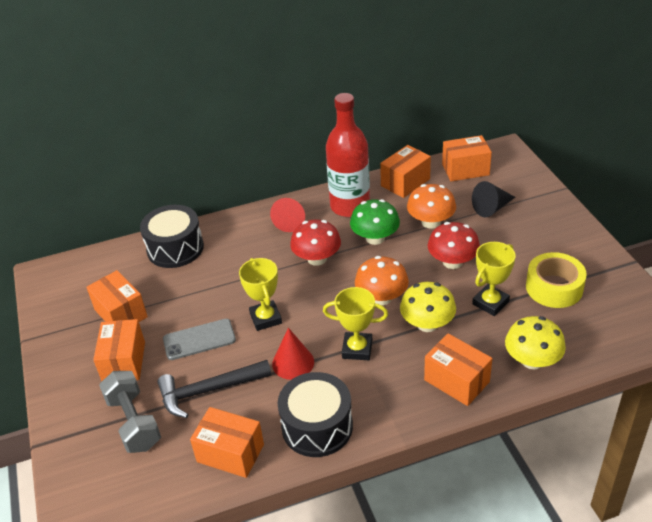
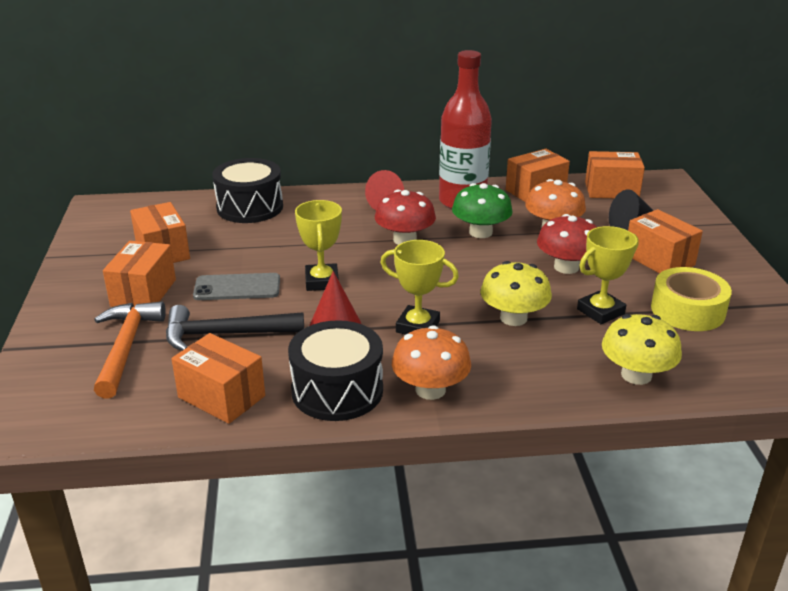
camera: 10 degrees right, 10 degrees down
(134, 422) = (126, 348): grey dumbbell -> orange hammer
(382, 297) = (467, 285): orange mushroom -> orange mushroom (430, 390)
(456, 381) = (530, 378): orange box -> orange box (659, 260)

